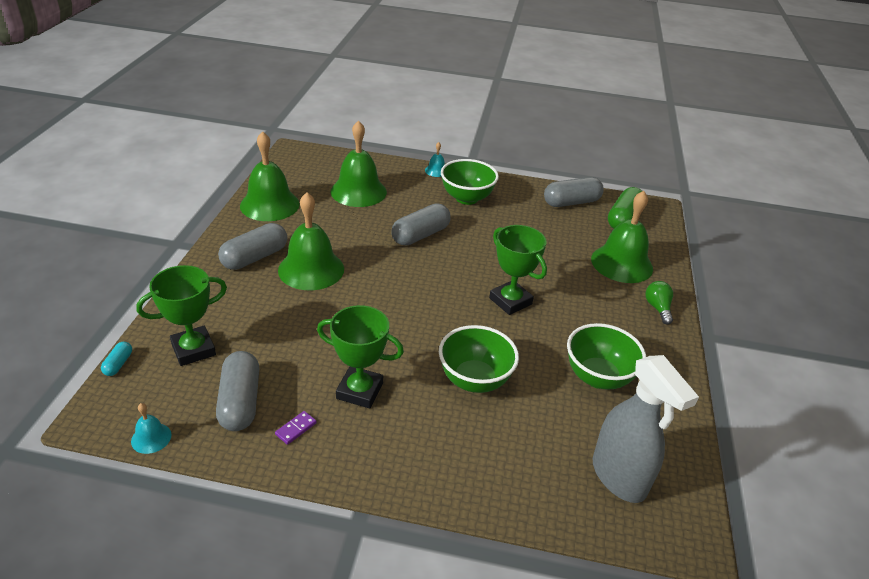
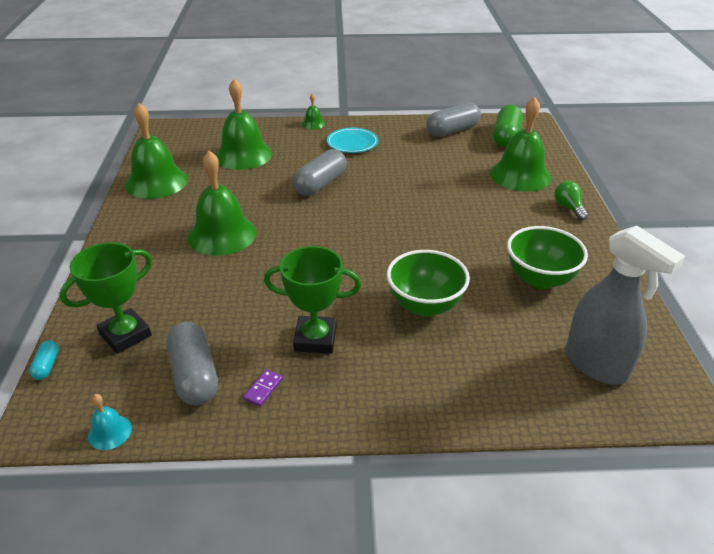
camera: 10 degrees left, 0 degrees up
(255, 257) = (159, 234): grey capsule -> none
(436, 170) = (313, 124): turquoise bell -> green bell
(466, 198) = (352, 143): green bowl -> turquoise plate
(510, 301) = (430, 227): green trophy -> none

